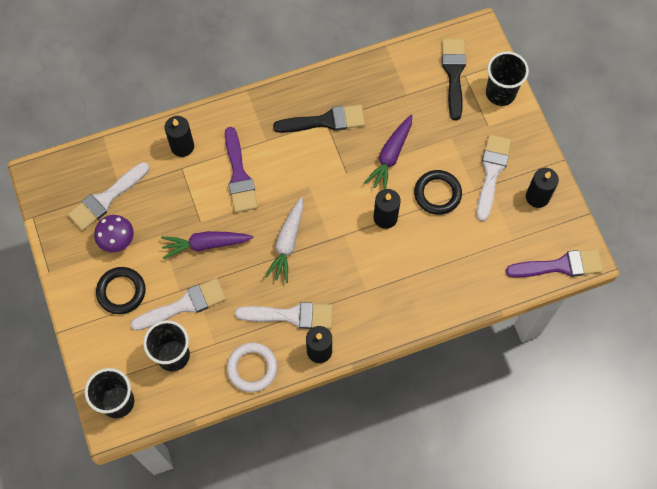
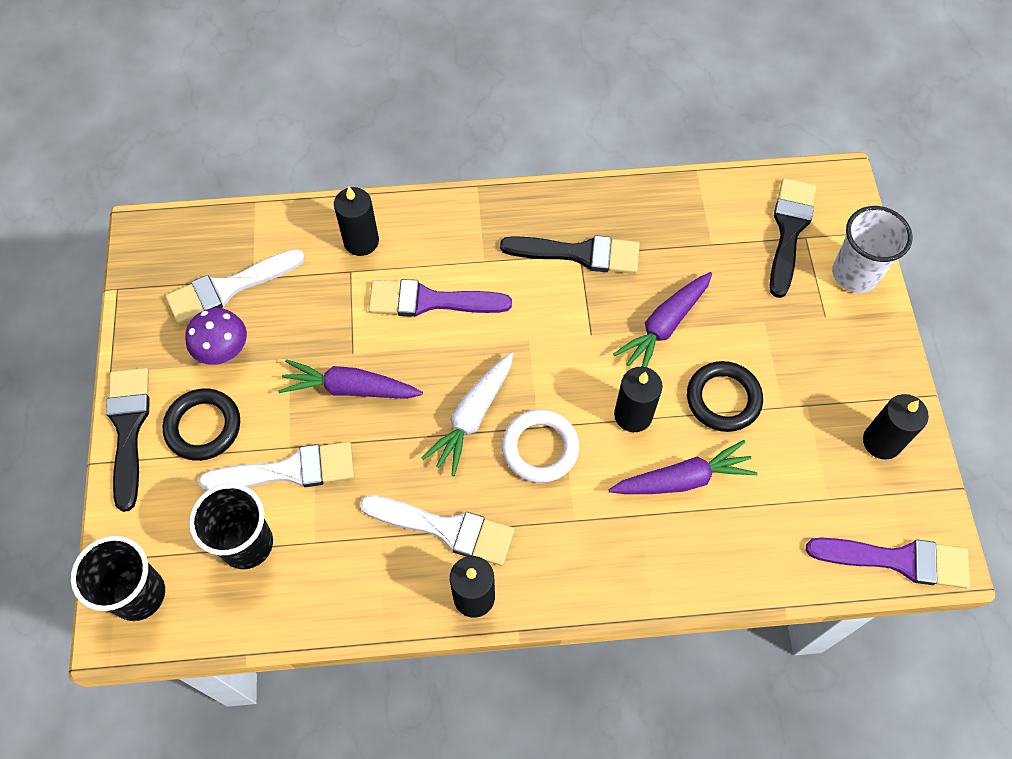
camera: 15 degrees right, 5 degrees down
(74, 305) = (129, 429): none -> black brush
(239, 175) = (430, 301): purple brush -> purple brush turned 90 degrees clockwise
(252, 368) = (361, 596): white ring -> white ring (540, 448)
(424, 249) = (682, 479): none -> purple carrot
(491, 172) = (816, 387): white brush -> none
(500, 93) = (855, 274): black cup -> white cup

